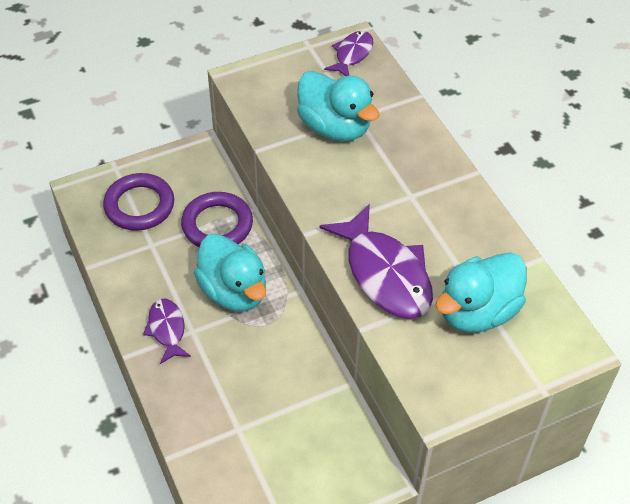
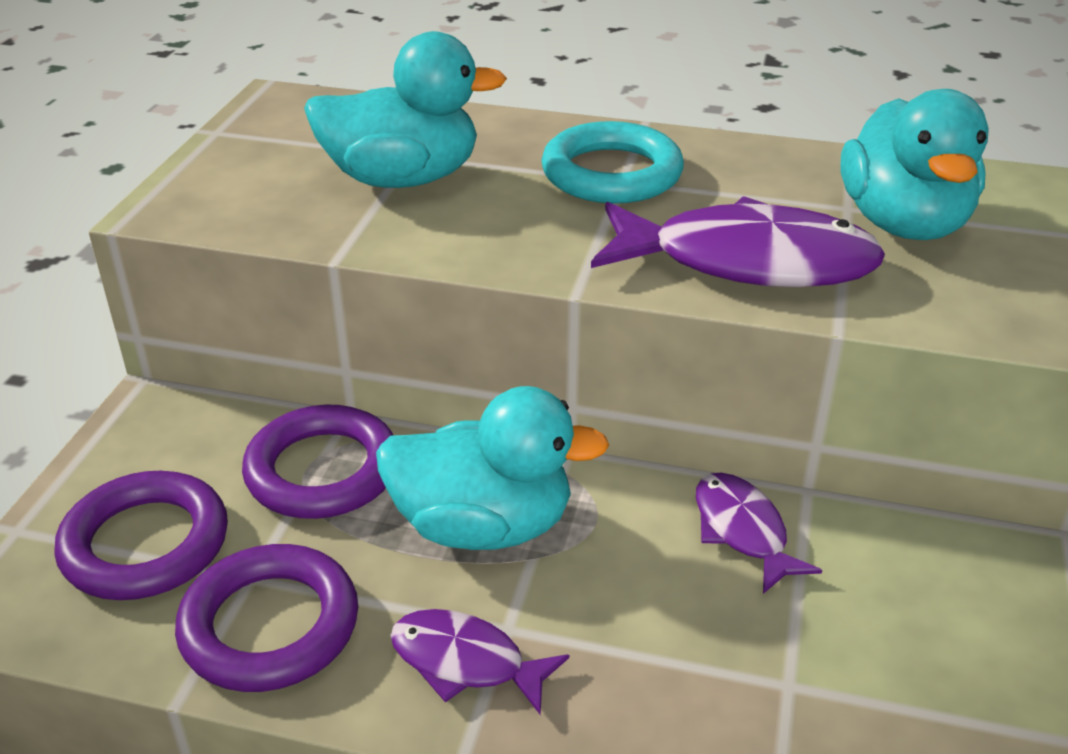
camera: 50 degrees left, 15 degrees down
(136, 266) = (270, 626): none -> purple ring
(352, 54) = (294, 110): purple fish -> purple fish (743, 531)
(412, 189) = (611, 173): none -> turquoise ring

